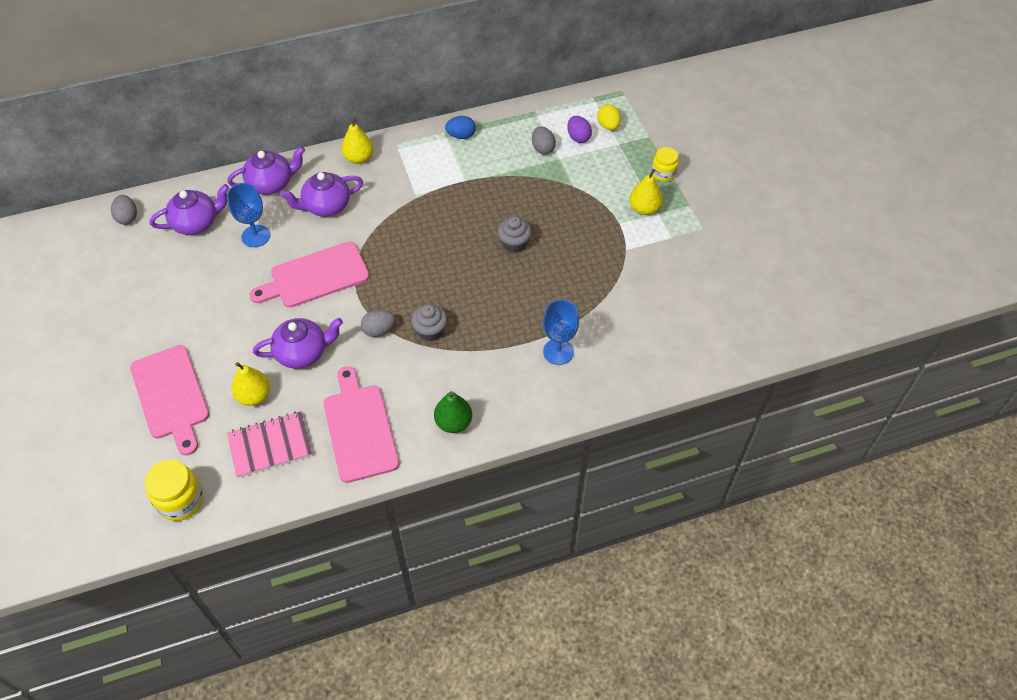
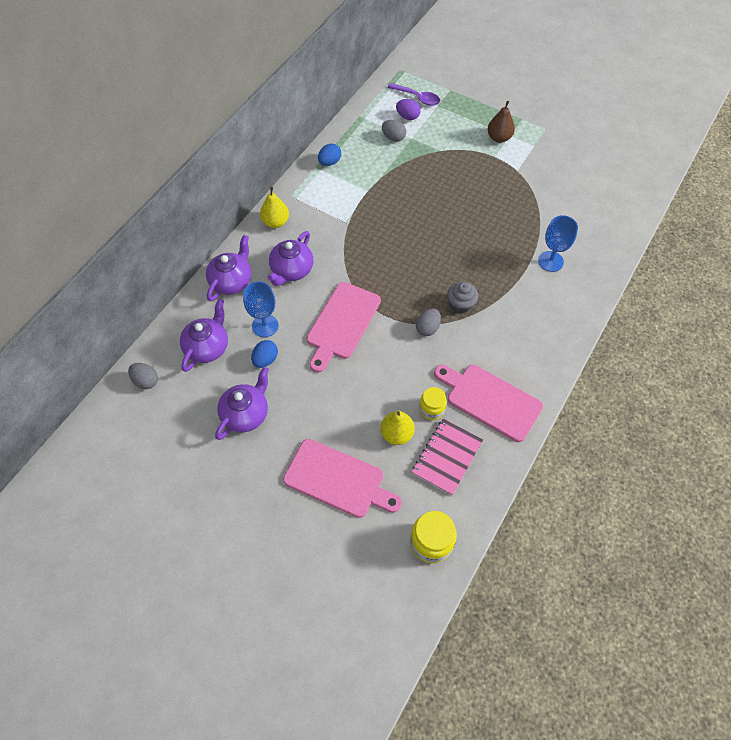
camera: 40 degrees left, 5 degrees up
(226, 263) = (265, 360): none -> blue egg
(303, 352) = (394, 380): purple teapot -> purple teapot (246, 414)
(453, 422) = (541, 351): green pear -> none
(514, 243) = (447, 211): grey cupcake -> none
(608, 126) = (417, 98): yellow egg -> purple spoon
(644, 209) = (499, 138): yellow pear -> brown pear
(663, 173) = (485, 108): yellow jar -> yellow jar (432, 409)

